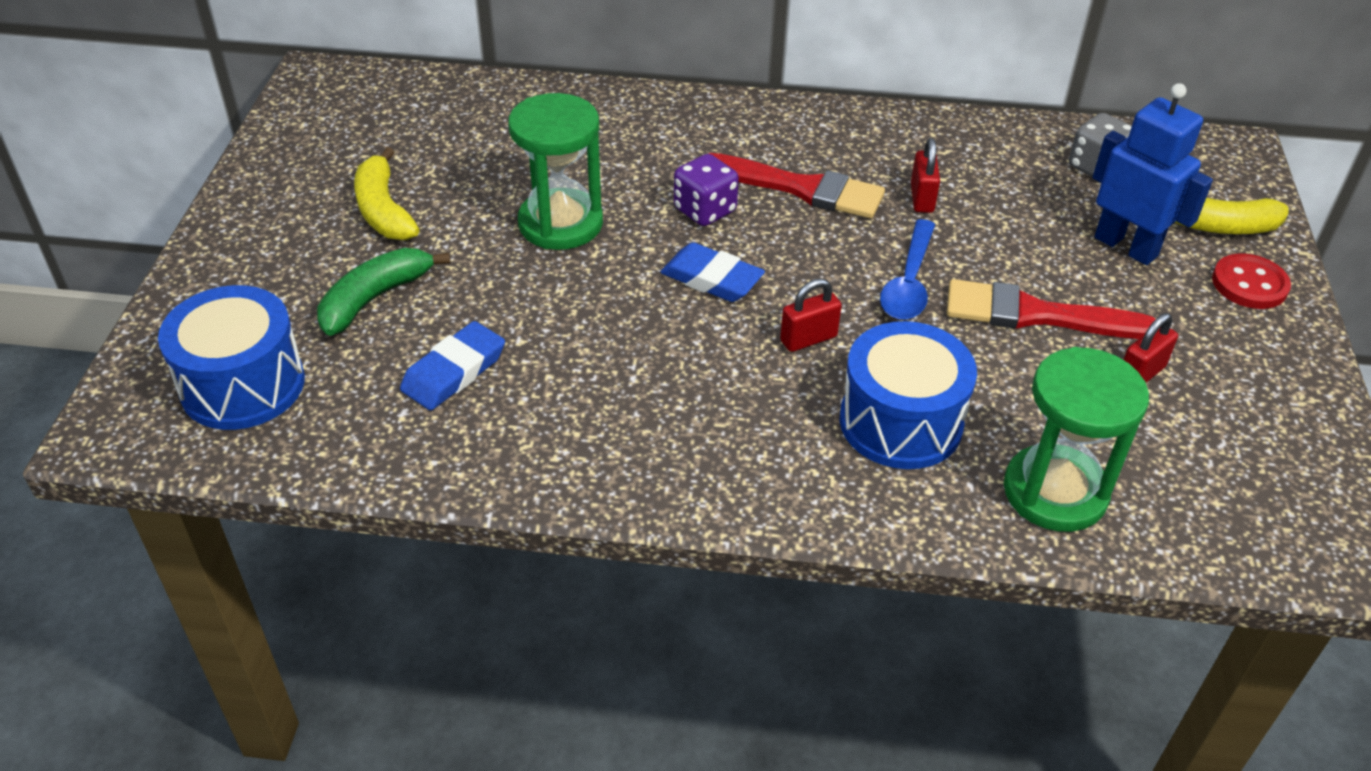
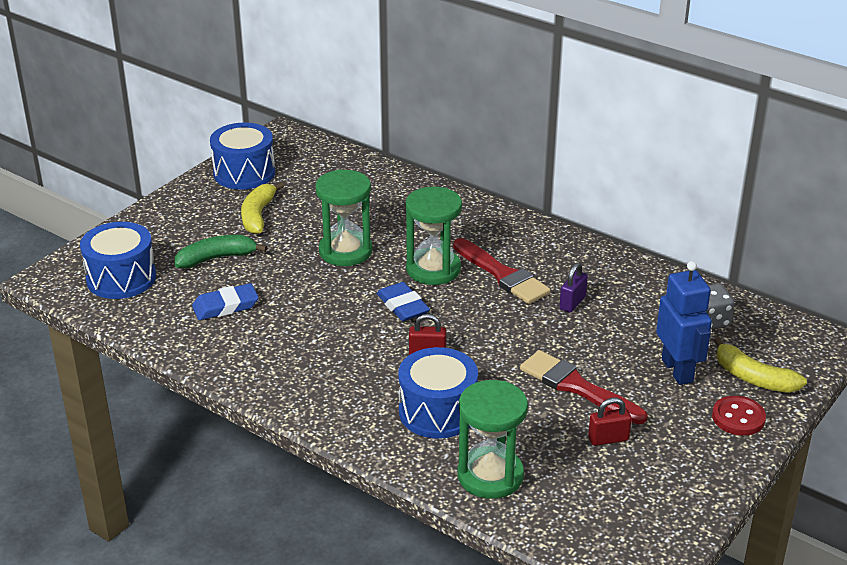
camera: 30 degrees right, 10 degrees down
(307, 150) = (244, 173): none -> blue drum
(705, 210) = (433, 269): purple dice -> green hourglass
(909, 282) = (516, 345): blue spoon -> none
(921, 198) = (572, 303): red padlock -> purple padlock

